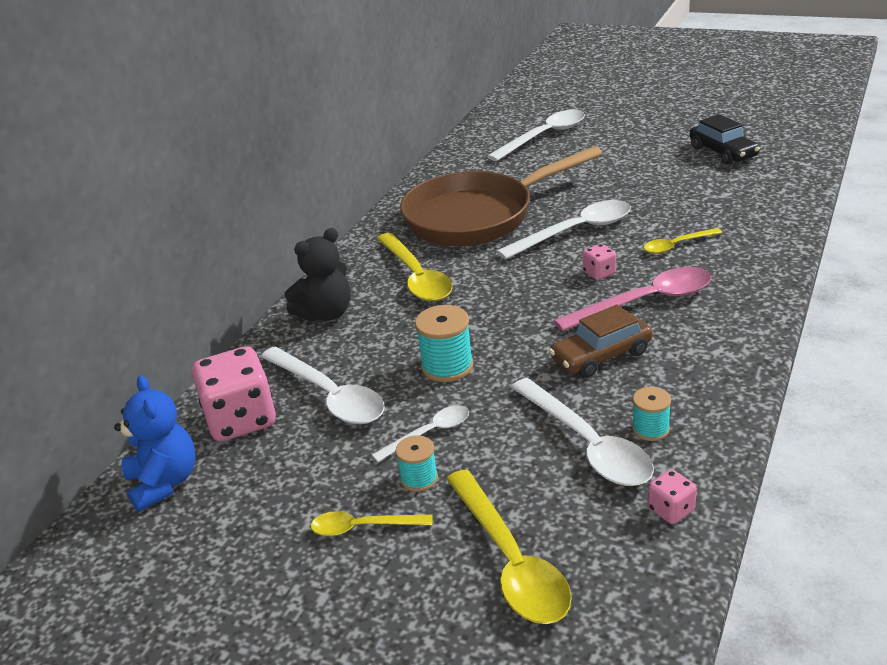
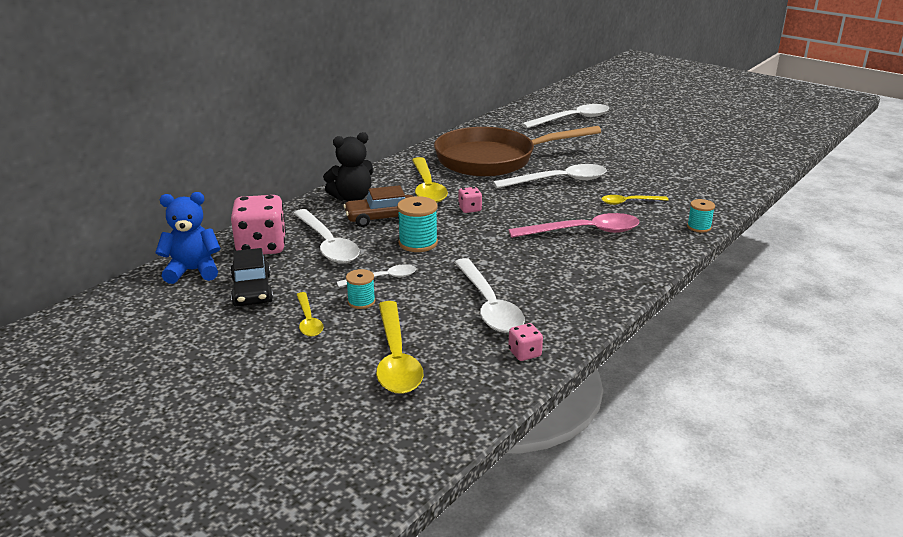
camera: 10 degrees right, 5 degrees down
(164, 482) = (193, 271): blue teddy bear -> blue teddy bear turned 90 degrees counterclockwise
(363, 527) = (308, 320): yellow spoon -> yellow spoon turned 120 degrees counterclockwise
(599, 273) = (560, 209): pink dice -> pink dice (470, 209)
(601, 356) = (531, 257): brown car -> brown car (381, 218)
(650, 429) = (539, 305): turquoise spool -> turquoise spool (699, 227)
(723, 152) = (702, 151): black car -> black car (252, 290)

